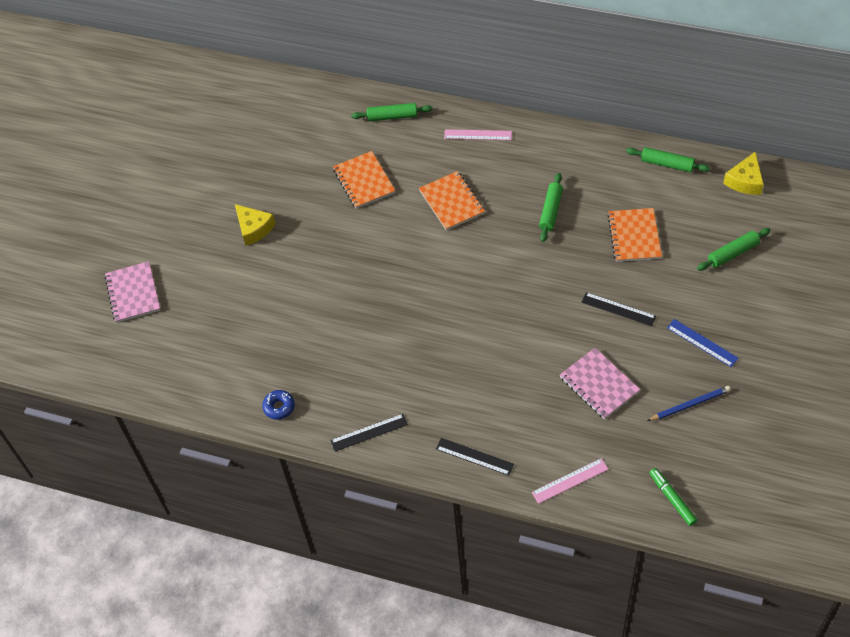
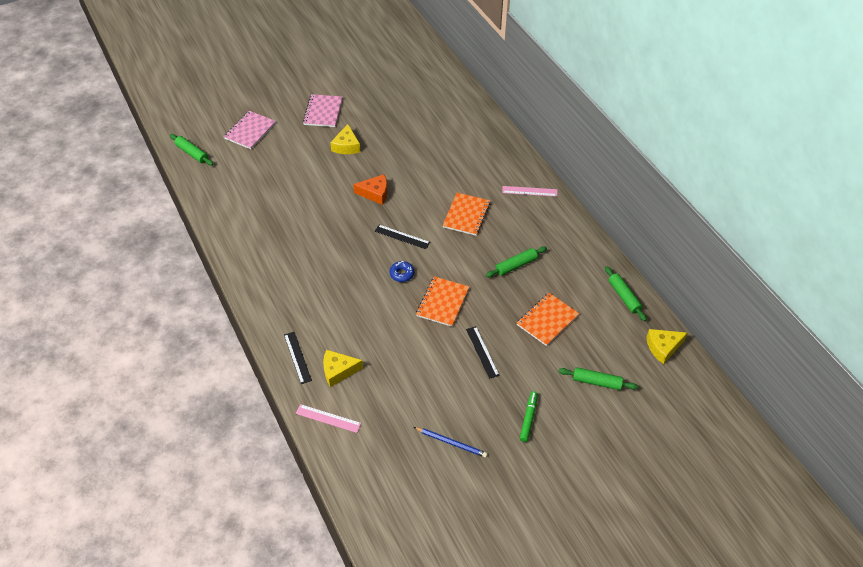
camera: 40 degrees right, 5 degrees down
(279, 407) = (240, 243): blue donut -> blue donut (402, 274)
(343, 251) = (375, 193): none -> orange cheese
(364, 181) = (434, 166): orange notebook -> orange notebook (443, 302)
(369, 432) = (264, 295): black ruler -> black ruler (402, 237)
(392, 116) = (494, 145): green rolling pin -> green rolling pin (192, 153)
(478, 135) = (529, 191): pink ruler -> pink ruler turned 45 degrees counterclockwise
(525, 434) = (338, 371): none -> yellow cheese
(599, 384) = (415, 382): pink notebook -> pink notebook (323, 112)
(672, 499) = (369, 484): green marker -> green marker (528, 418)
(702, 343) = (506, 415): blue ruler -> none

